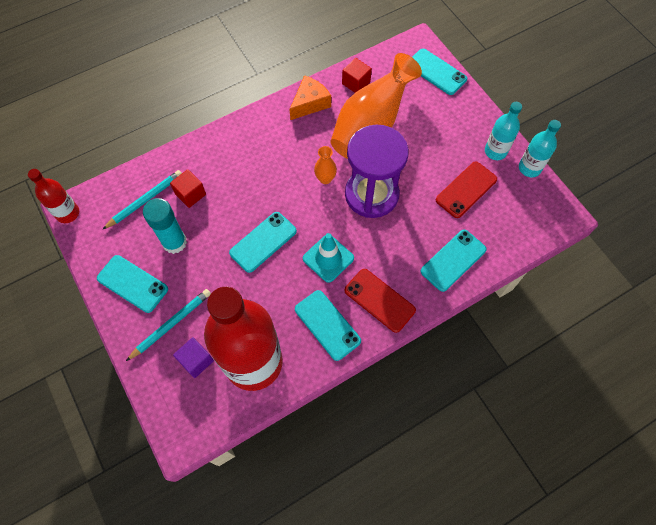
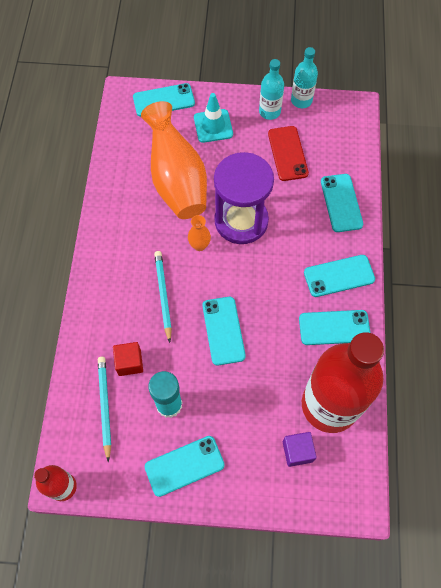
camera: 55 degrees left, 0 degrees up
(171, 324) = (249, 453): turquoise pencil -> turquoise pencil (163, 295)
(310, 103) = (115, 210): orange cheese -> none
(328, 258) = (275, 290): turquoise traffic cone -> turquoise traffic cone (213, 126)
(356, 83) = (124, 163): red cube -> none
(379, 300) = (339, 276): red phone -> turquoise phone

